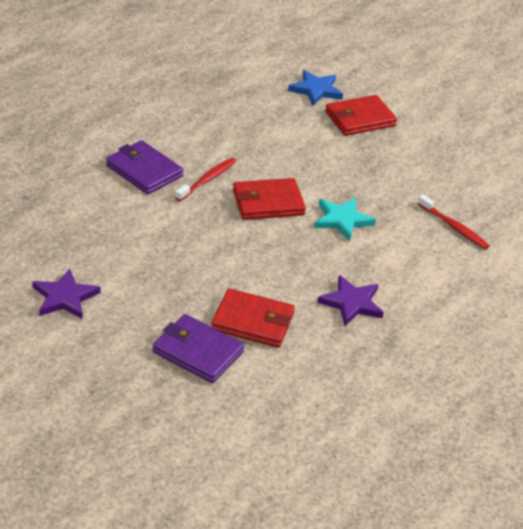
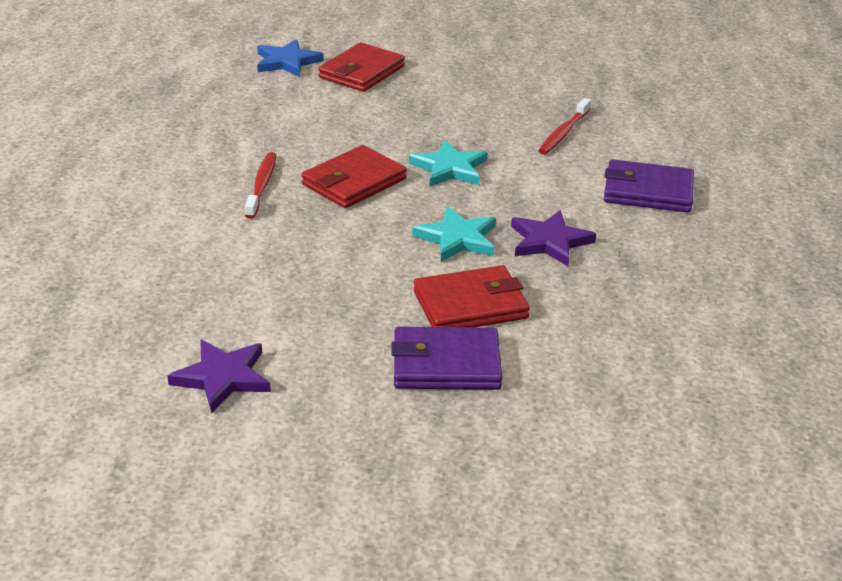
camera: 30 degrees left, 5 degrees down
(144, 171) = (178, 203): purple wallet -> purple wallet (648, 191)
(293, 273) = (457, 238): none -> turquoise star
(454, 227) = (563, 133): red toothbrush -> red toothbrush turned 105 degrees clockwise

